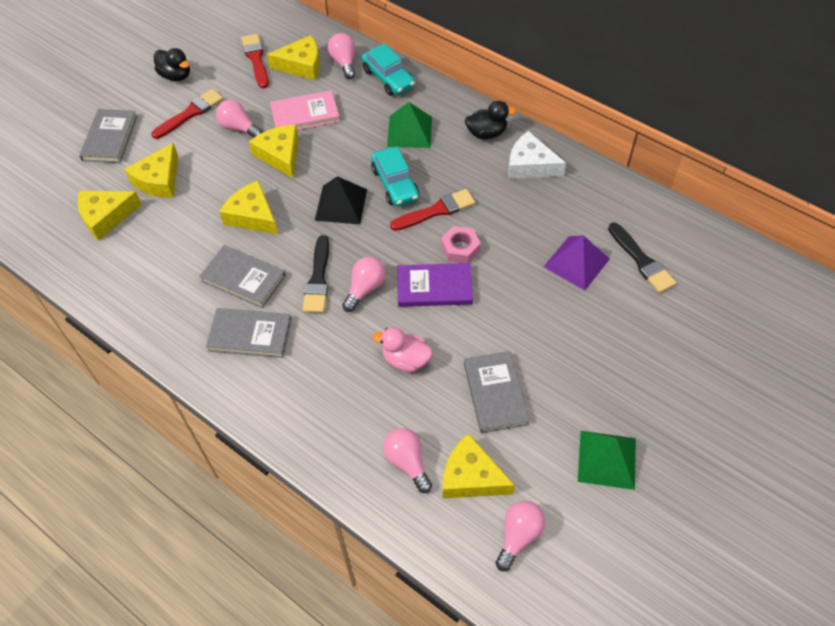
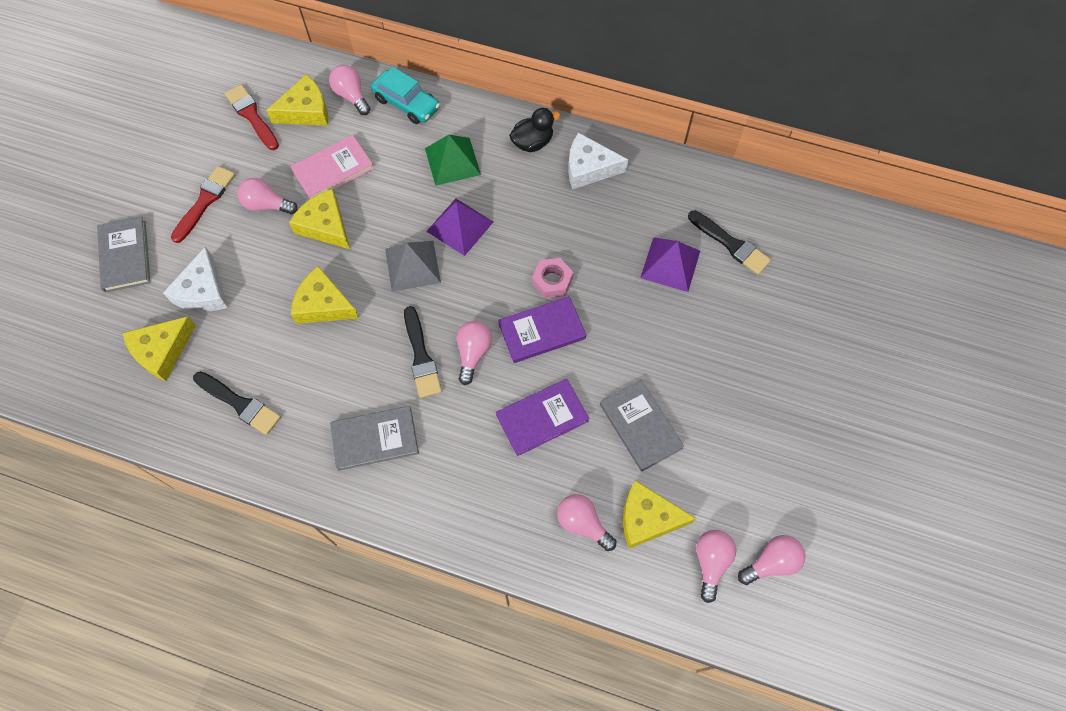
camera: 20 degrees left, 10 degrees up
(149, 274) = (239, 404): none -> black brush
(159, 180) = (203, 291): yellow cheese -> white cheese
(176, 76) = (169, 159): black duck -> none
(243, 278) = (343, 379): grey book -> none
(341, 204) = (412, 265): black pyramid -> grey pyramid
(395, 184) = (460, 226): turquoise car -> purple pyramid
(405, 360) = (542, 418): pink duck -> purple book
(436, 211) = (513, 245): red brush -> none
(579, 556) = (771, 562): none -> pink light bulb
(607, 459) = (765, 460): green pyramid -> none

